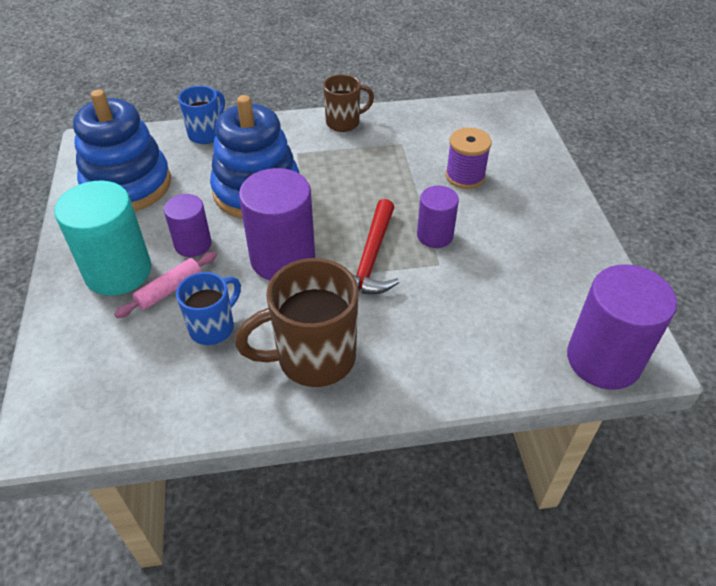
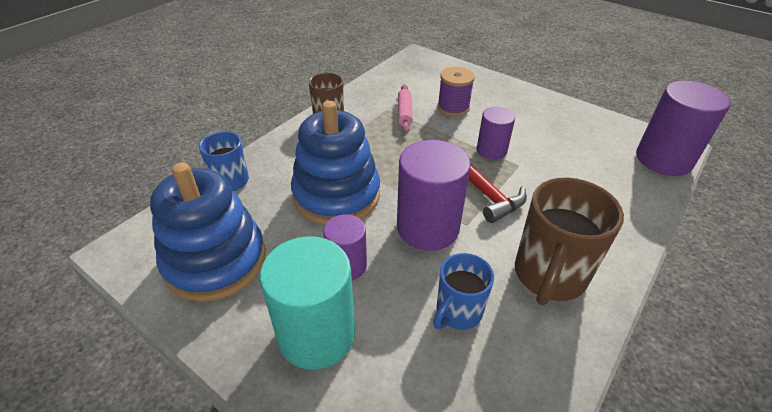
camera: 45 degrees left, 5 degrees down
(169, 290) = (382, 313): pink rolling pin -> pink rolling pin (404, 113)
(213, 327) = (457, 312): blue mug -> blue mug turned 135 degrees counterclockwise

